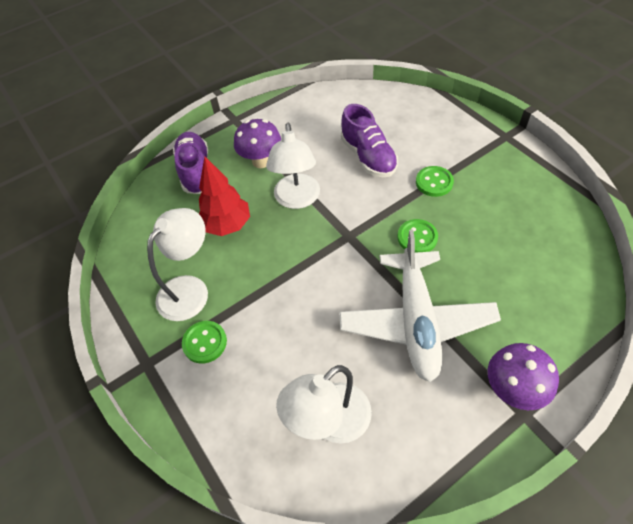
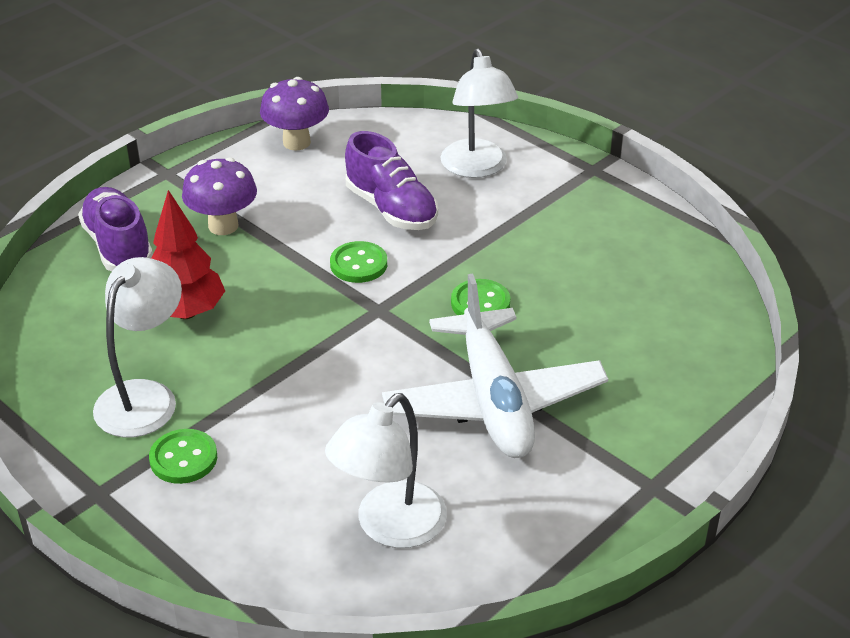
camera: 15 degrees left, 15 degrees down
(297, 199) = (290, 271): white lamp -> white lamp (477, 168)
(434, 182) = (495, 234): green button -> green button (358, 264)
(512, 390) = (635, 463): purple mushroom -> purple mushroom (296, 142)

